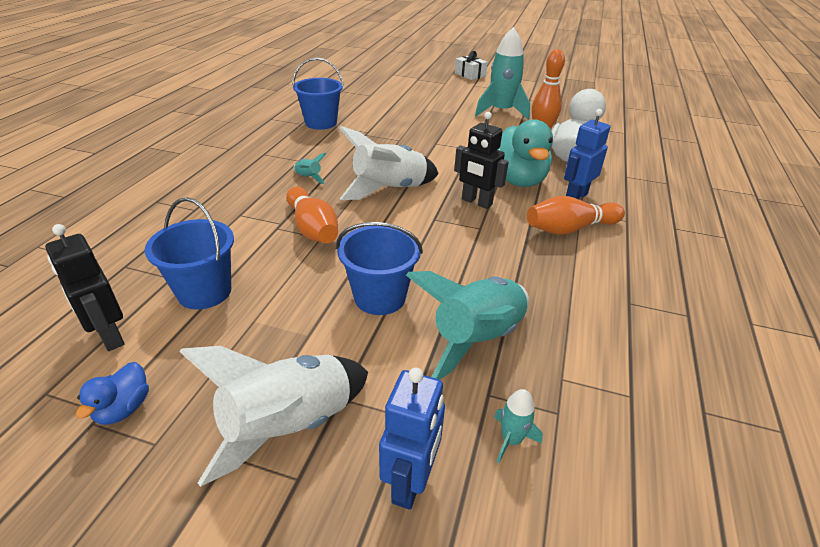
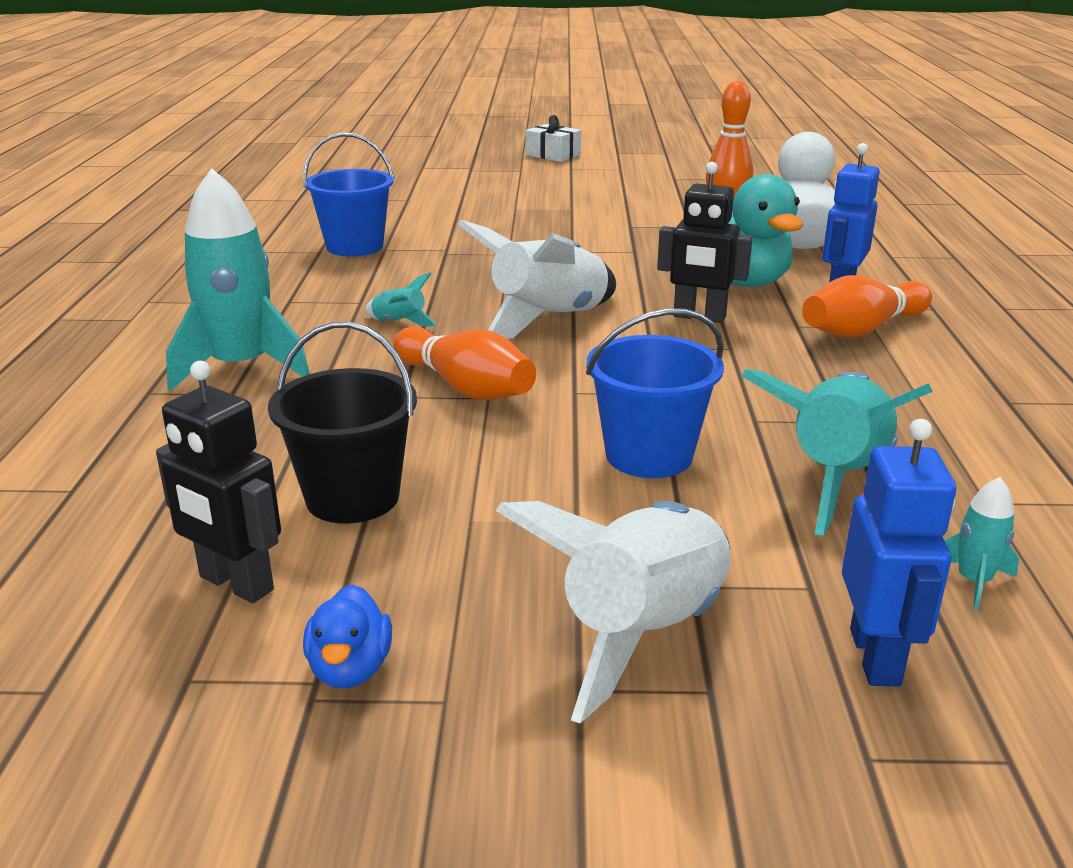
camera: 15 degrees left, 10 degrees down
(204, 292) = (352, 497): blue bucket -> black bucket
(501, 111) = (643, 198): turquoise rocket -> turquoise rocket (241, 367)

